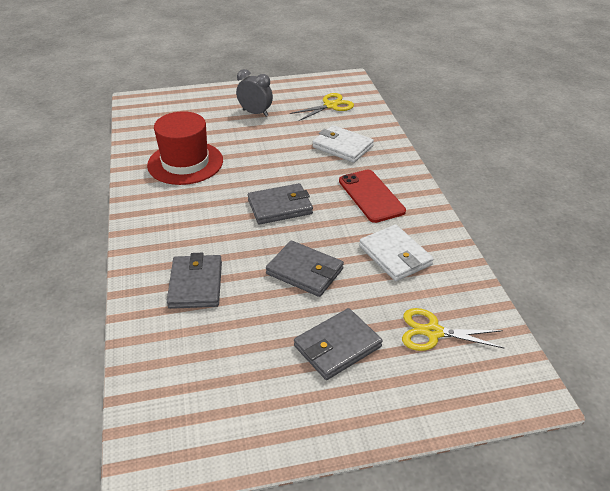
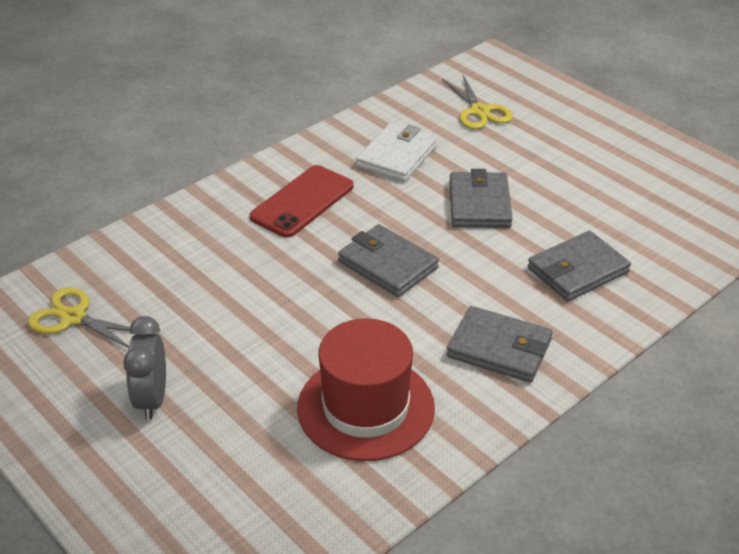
camera: 120 degrees left, 0 degrees up
(337, 346) = (551, 153): grey wallet -> grey wallet (499, 348)
(342, 147) = (199, 261): white wallet -> none

